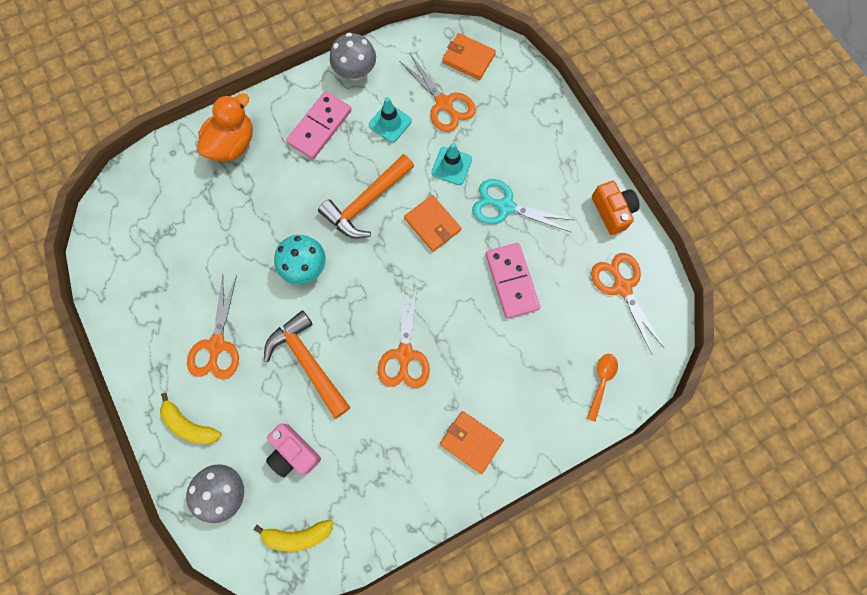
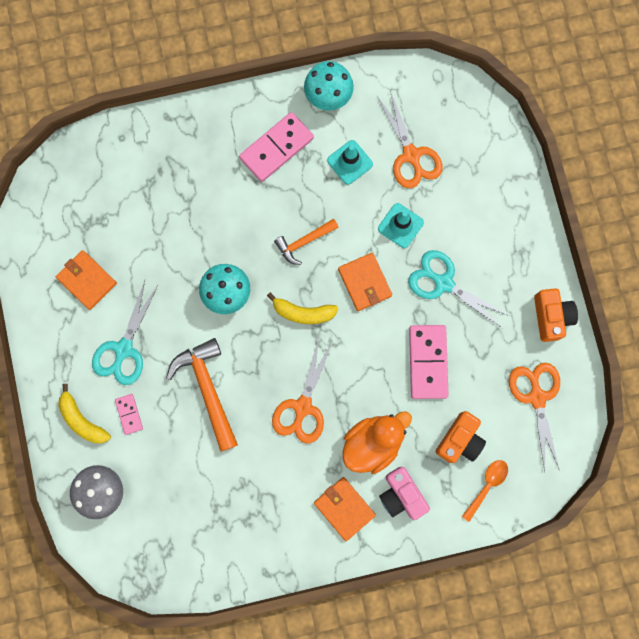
camera: 15 degrees right, 5 degrees up
(217, 345) = (124, 349): orange scissors -> turquoise scissors
(233, 144) = (184, 144): orange duck -> orange duck (372, 443)
(236, 406) = (129, 414): none -> pink domino
(294, 452) = (174, 472): pink camera -> pink camera (401, 495)
(298, 535) = (160, 549): yellow banana -> yellow banana (303, 312)
(355, 72) = (328, 96): grey mushroom -> turquoise mushroom
(366, 203) = (304, 242): orange hammer -> orange hammer, size x0.60
(468, 58) = (450, 111): orange wallet -> orange wallet (87, 280)
(563, 346) = (460, 440): none -> orange camera

